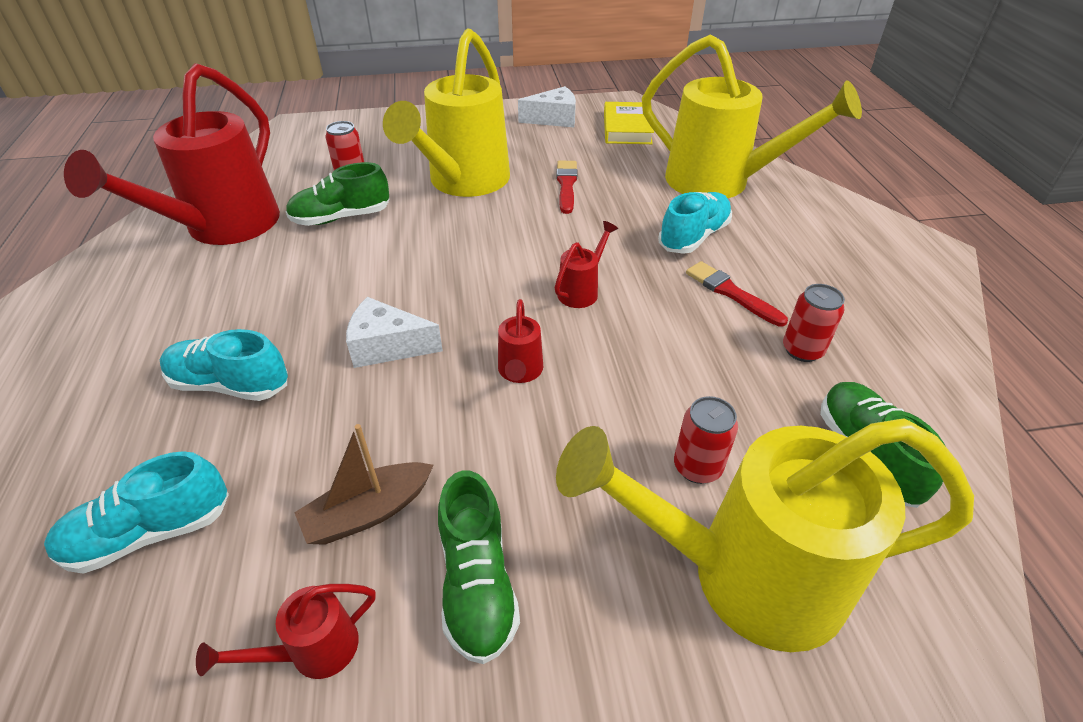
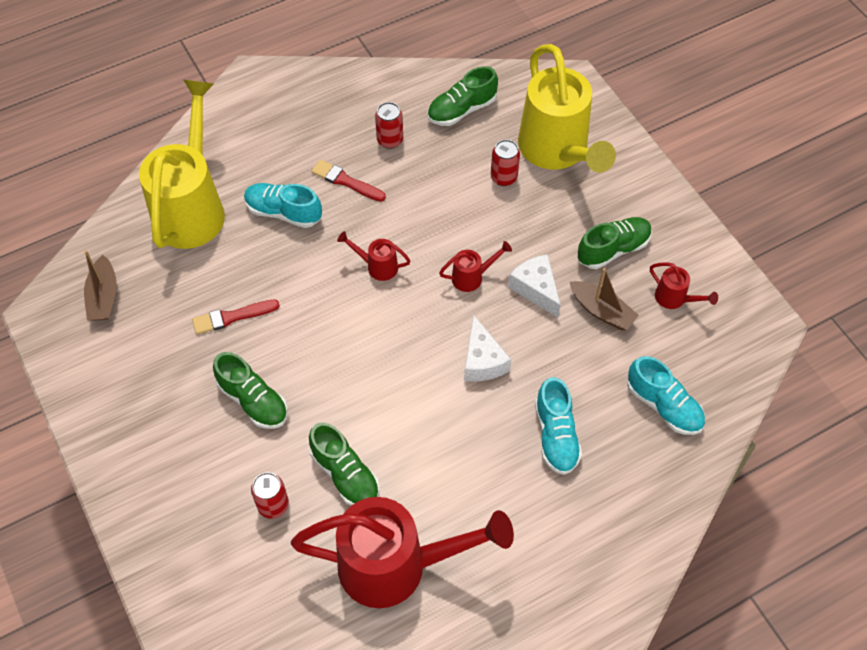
camera: 110 degrees left, 15 degrees up
(464, 182) = (253, 400): yellow watering can -> green shoe
(554, 119) = (98, 367): white cheese -> white cheese (536, 289)
(627, 128) = (103, 297): yellow book -> brown boat
(731, 293) = (346, 181): red brush -> red brush turned 90 degrees clockwise

